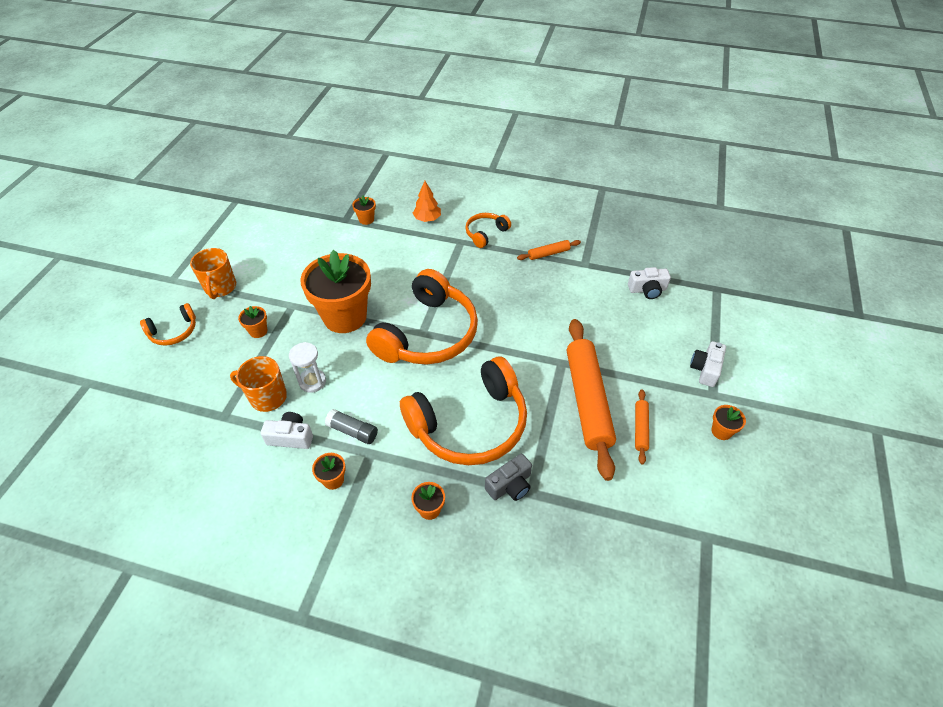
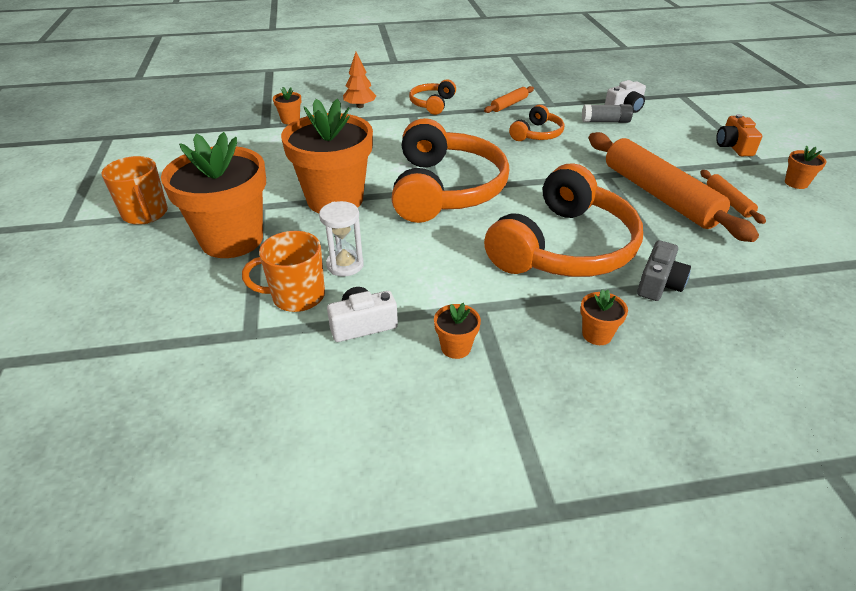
camera: 25 degrees left, 10 degrees down
(174, 332) = (106, 271): orange headphones -> orange headphones (537, 134)
(258, 331) = (232, 239): orange flower pot -> orange flower pot, size x2.49
(352, 431) = (437, 294): grey glue stick -> grey glue stick (605, 121)
(705, 369) = (733, 146): white camera -> orange camera

